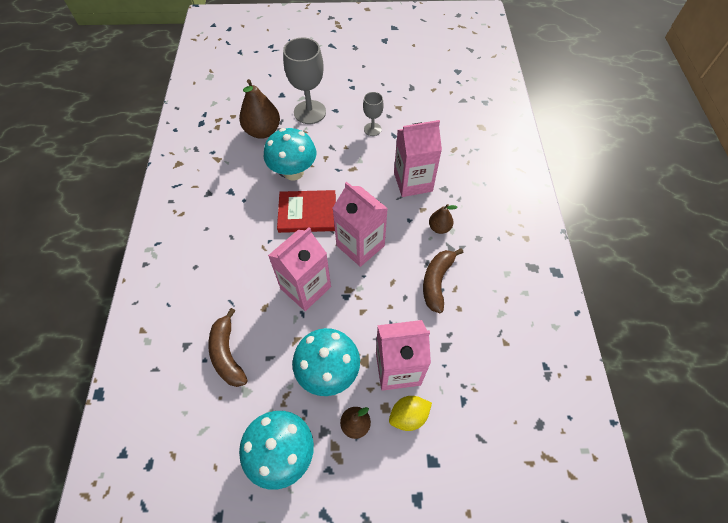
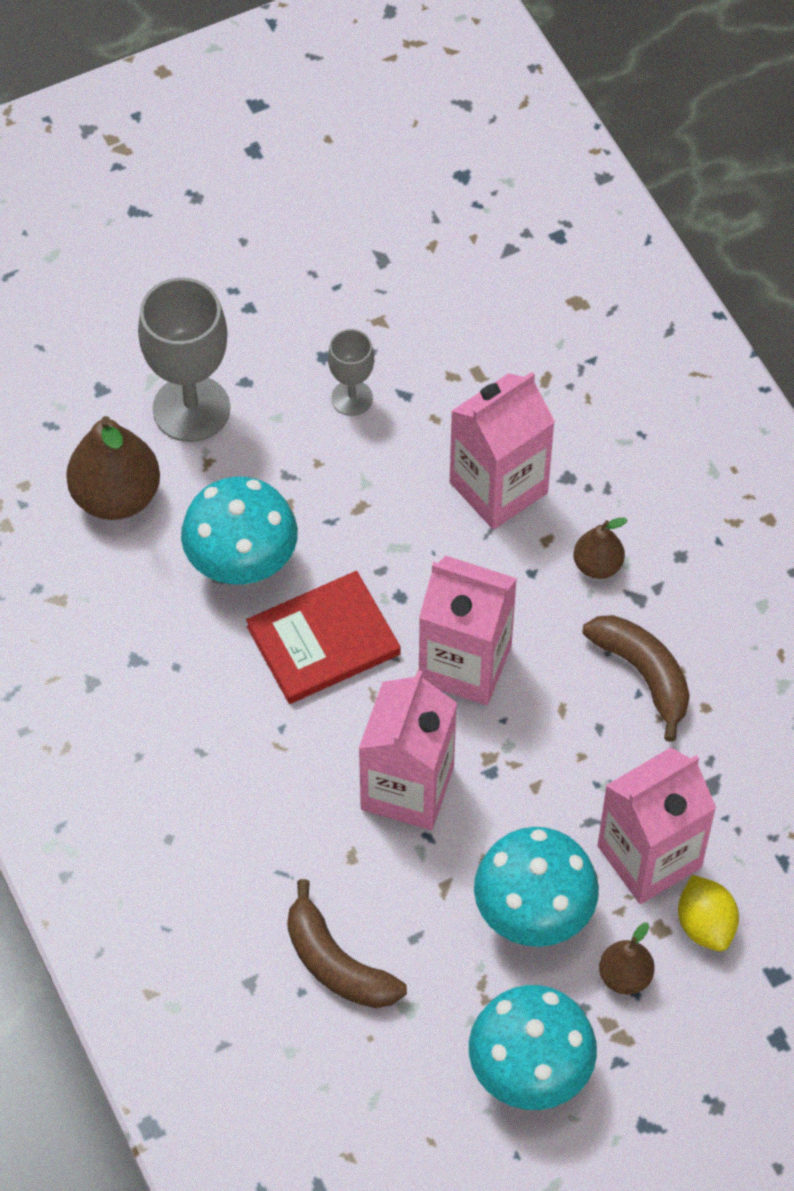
camera: 25 degrees left, 0 degrees up
(408, 416) = (705, 924): yellow lemon -> yellow lemon turned 60 degrees counterclockwise
(437, 282) = (643, 674): brown banana -> brown banana turned 150 degrees clockwise

